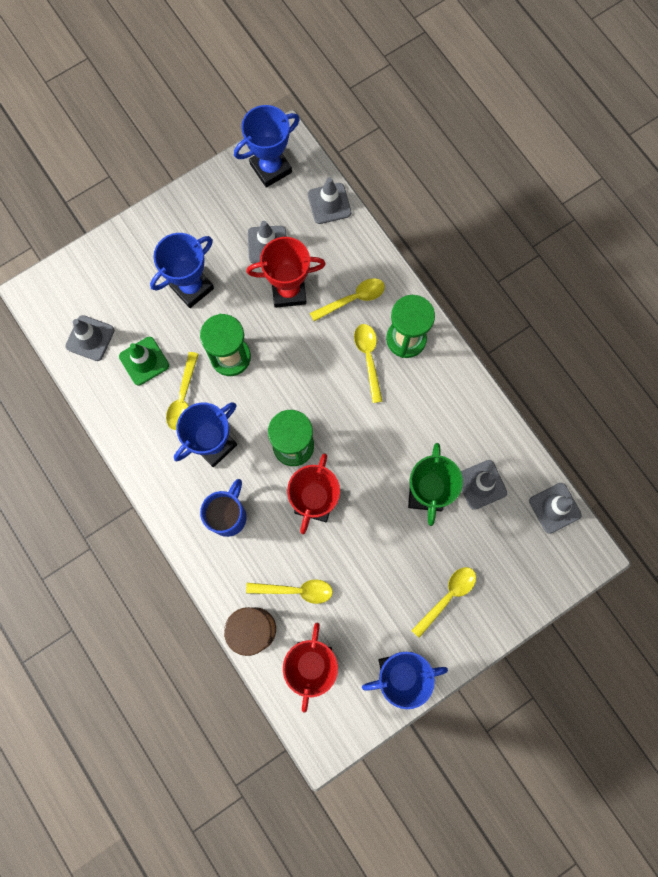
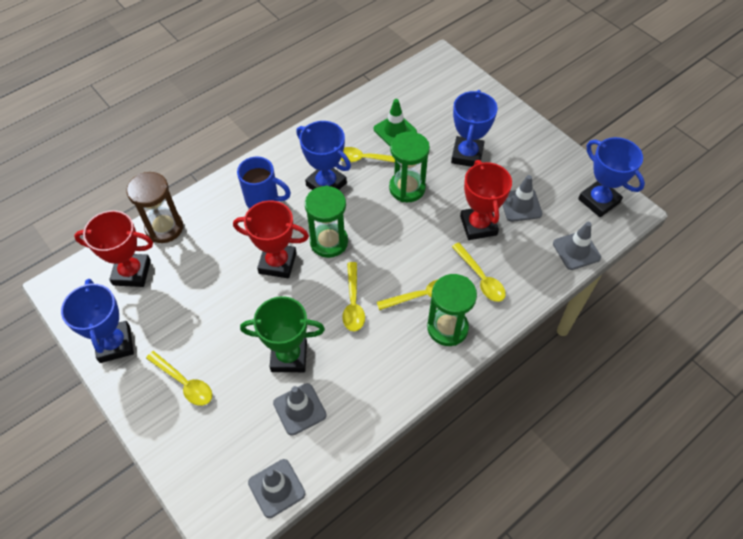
camera: 85 degrees right, 20 degrees down
(90, 338) = (409, 95): grey traffic cone -> none
(192, 287) = (467, 155): blue trophy -> blue trophy turned 60 degrees clockwise
(296, 590) = (196, 255): yellow spoon -> yellow spoon (353, 303)

